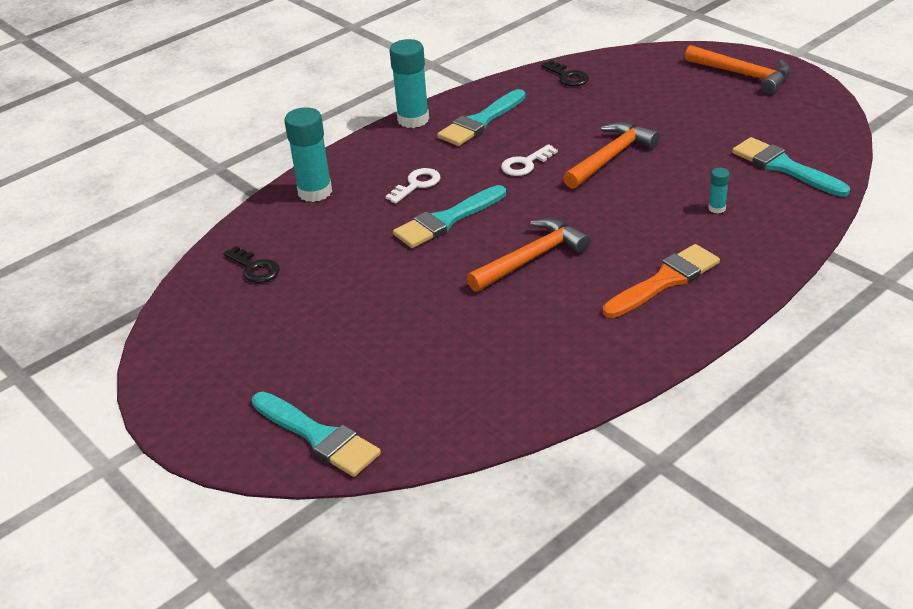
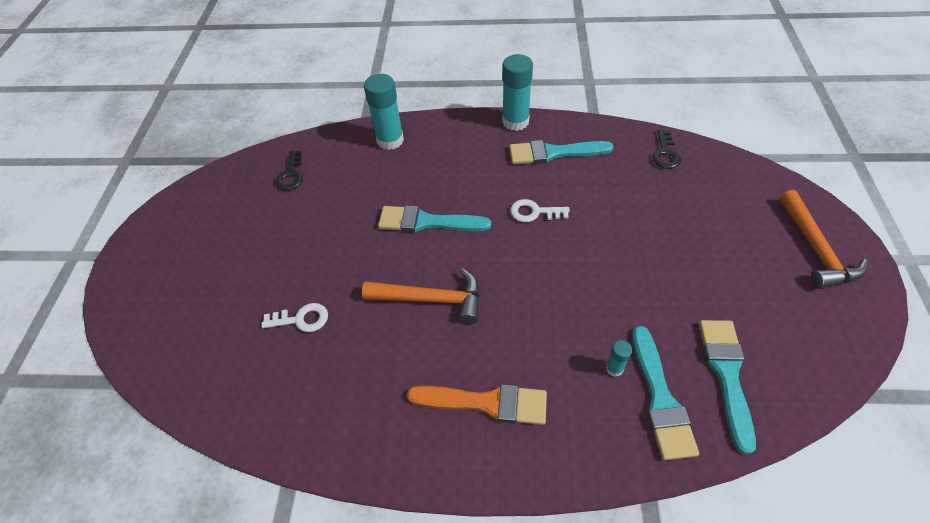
camera: 45 degrees right, 15 degrees up
(318, 436) = (156, 331): turquoise brush -> turquoise brush (660, 399)
(416, 184) = (449, 178): white key -> white key (301, 319)
(610, 157) = (599, 252): orange hammer -> none

